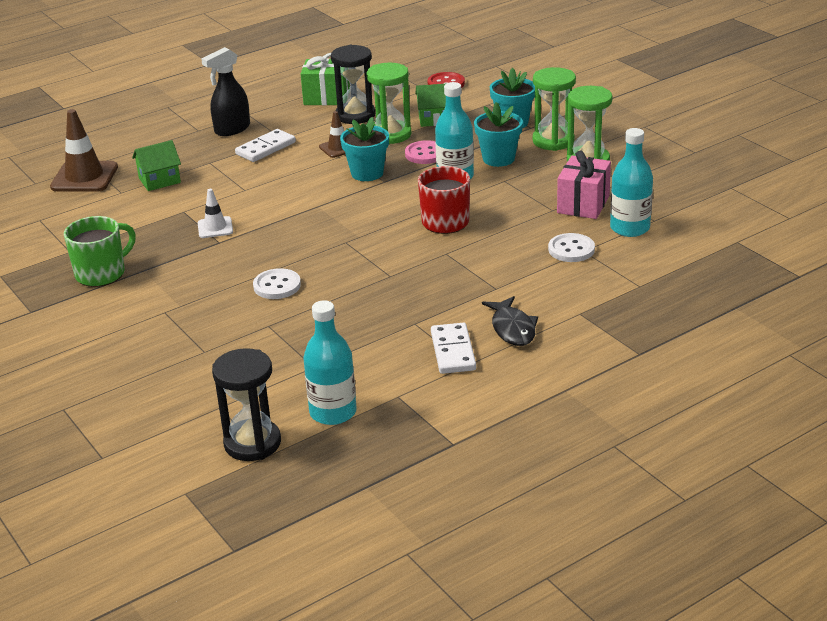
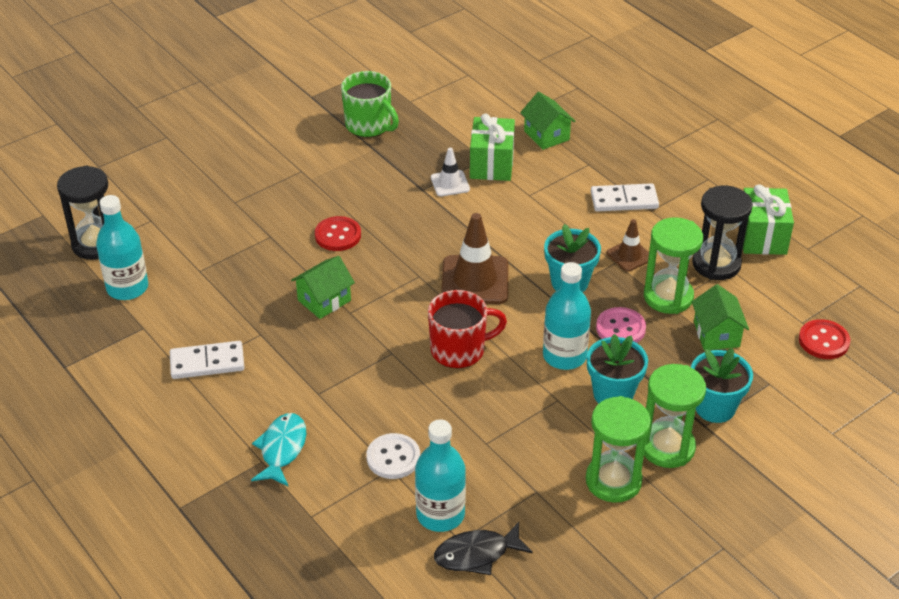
camera: 85 degrees right, 10 degrees up
(84, 177) = (551, 87): brown traffic cone -> brown traffic cone (475, 280)
(193, 207) = (491, 164): none -> green gift
(232, 129) = (667, 171): black spray bottle -> none
(265, 148) = (624, 200): white domino -> white domino turned 45 degrees counterclockwise
(277, 286) = (338, 235): white button -> red button
(371, 289) = (324, 300): none -> green house
(512, 328) = (240, 406): black fish -> black fish (477, 554)
(565, 303) = (282, 449): none -> turquoise fish
(583, 204) = (499, 472): pink gift -> none

